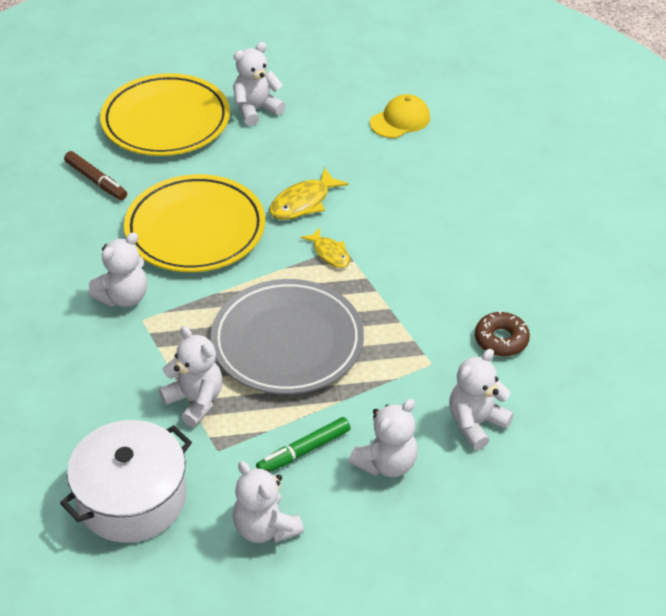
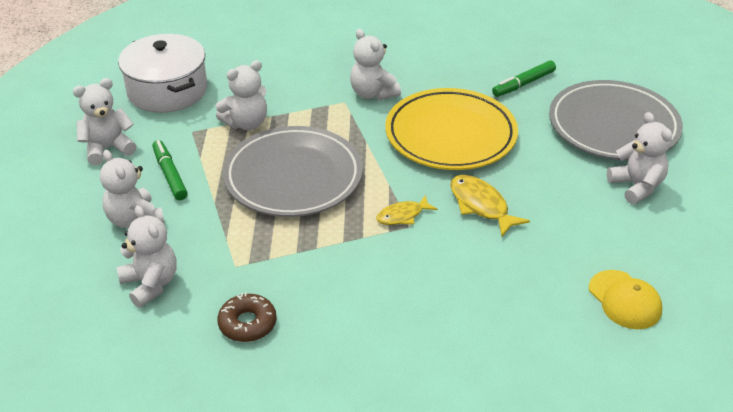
camera: 100 degrees right, 5 degrees down
(96, 180) = (524, 84): brown marker -> green marker
(166, 121) = (613, 126): yellow plate -> grey plate

